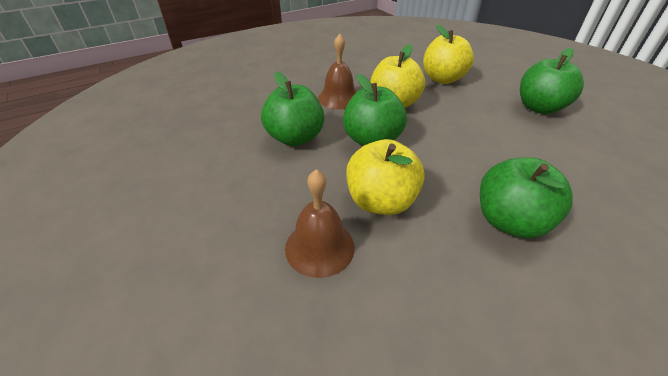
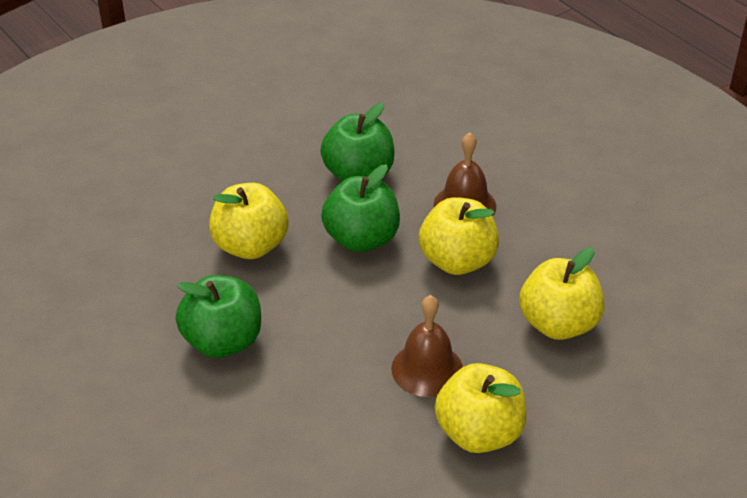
camera: 85 degrees right, 0 degrees up
(319, 247) = (191, 207): brown bell -> brown bell (427, 369)
(539, 108) = (479, 433): green apple -> yellow apple

